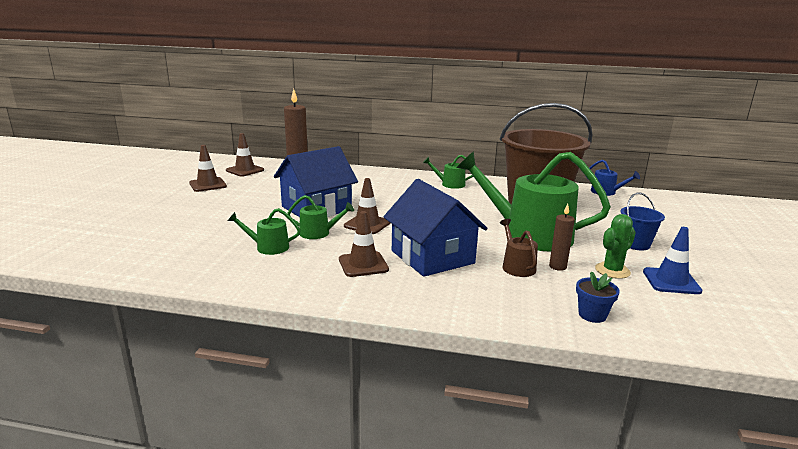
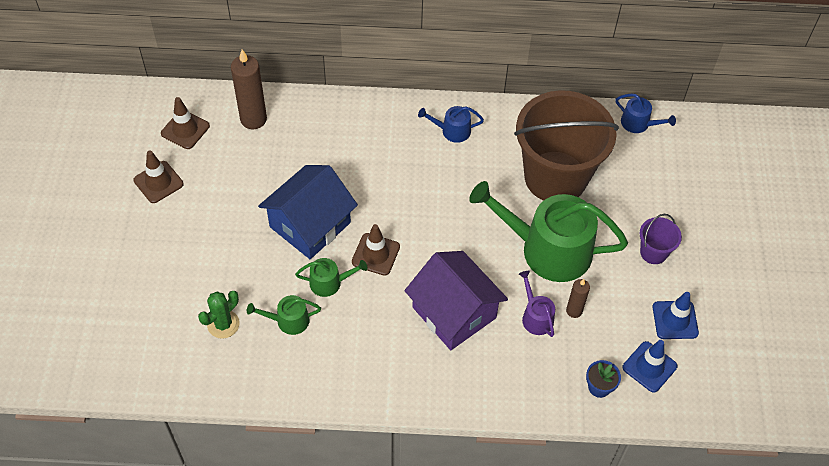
camera: 10 degrees left, 35 degrees up
(363, 264) = (390, 338): brown traffic cone -> none
(432, 257) = (454, 312): blue house -> purple house
(450, 184) = (452, 131): green watering can -> blue watering can
(517, 266) = (535, 317): brown watering can -> purple watering can
(612, 271) = (624, 310): green cactus -> green cactus (223, 324)
(635, 244) = (653, 252): blue bucket -> purple bucket
(650, 307) = (649, 367): none -> blue traffic cone

